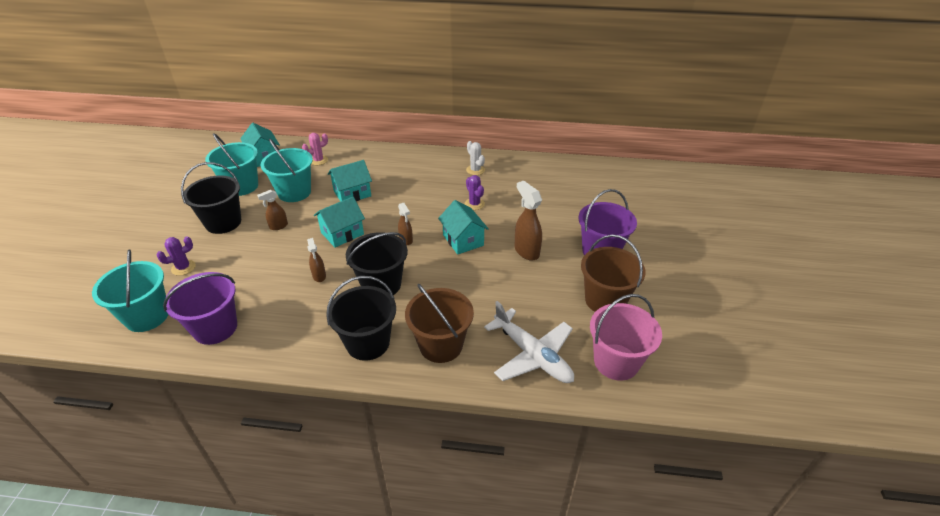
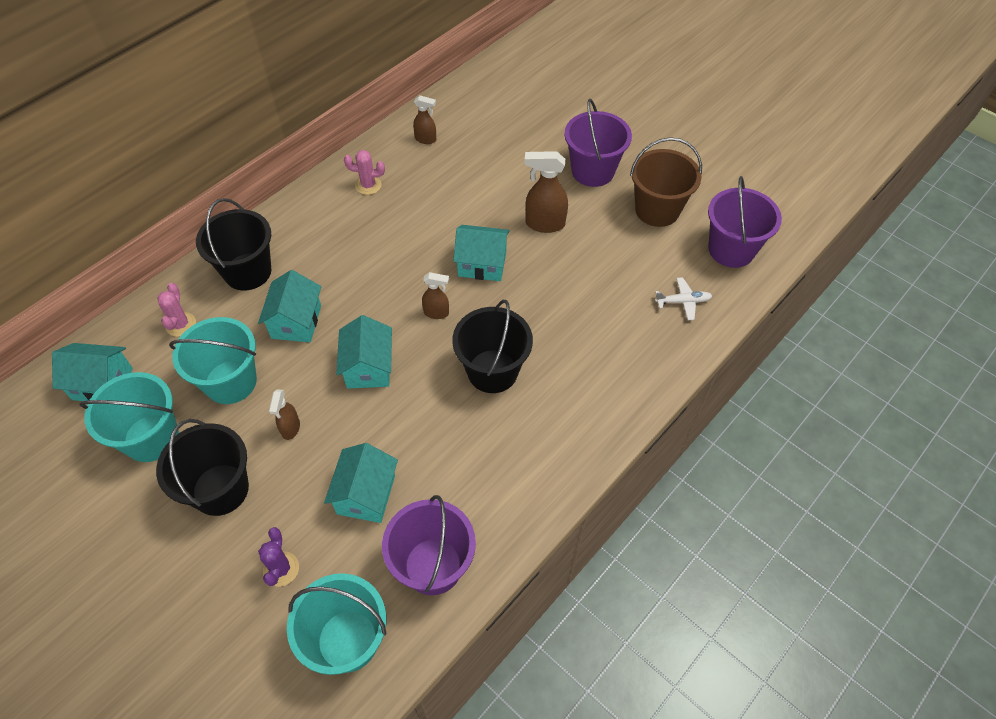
camera: 55 degrees left, 15 degrees up
(251, 275) = (366, 494): none -> turquoise house
(319, 276) = (428, 424): brown spray bottle -> brown spray bottle (426, 139)
(368, 343) = (571, 424): black bucket -> black bucket (247, 272)
(441, 345) = (620, 364): brown bucket -> none
(474, 204) = (430, 221): purple cactus -> none
(475, 170) = (368, 185): white cactus -> pink cactus
(532, 355) = (683, 302): white plane -> white plane, size x0.49
(616, 362) = (731, 249): pink bucket -> purple bucket

